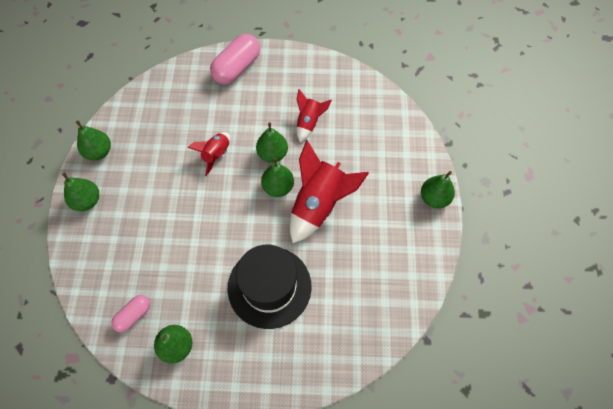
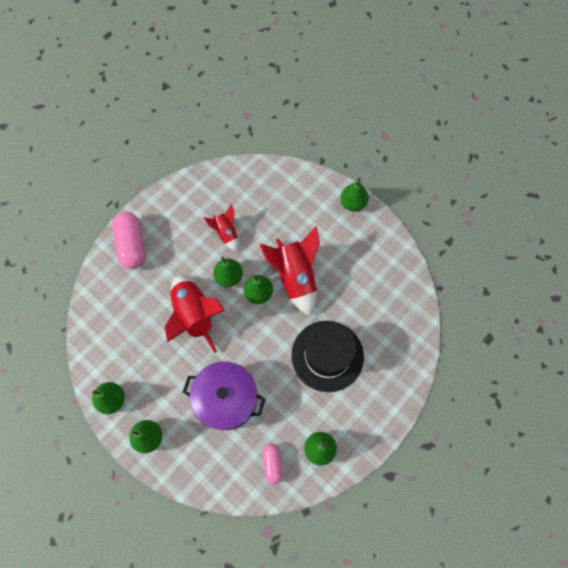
camera: 50 degrees left, 5 degrees up
(163, 234) = (226, 399): none -> purple pot
(216, 155) = (194, 316): red rocket -> red rocket, size x1.81

